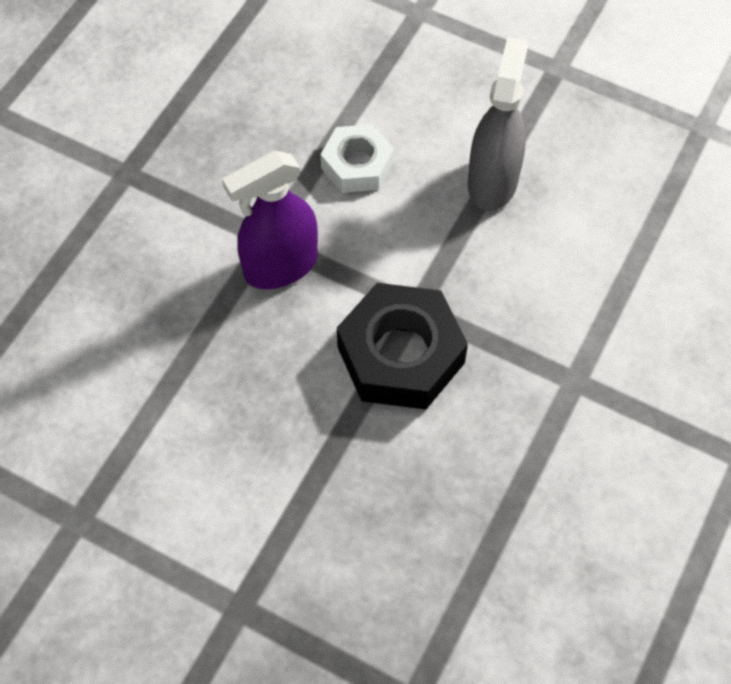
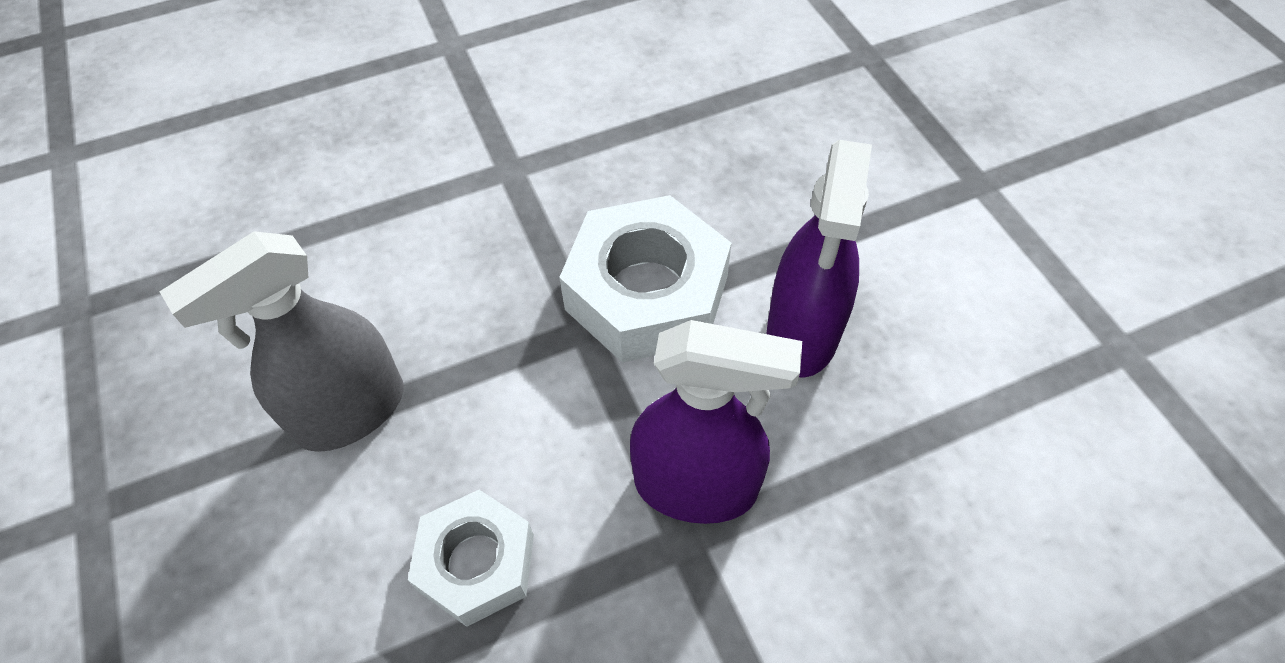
camera: 140 degrees left, 5 degrees down
(285, 392) = (802, 334): none -> purple spray bottle
(400, 355) = (647, 292): black nut -> white nut

